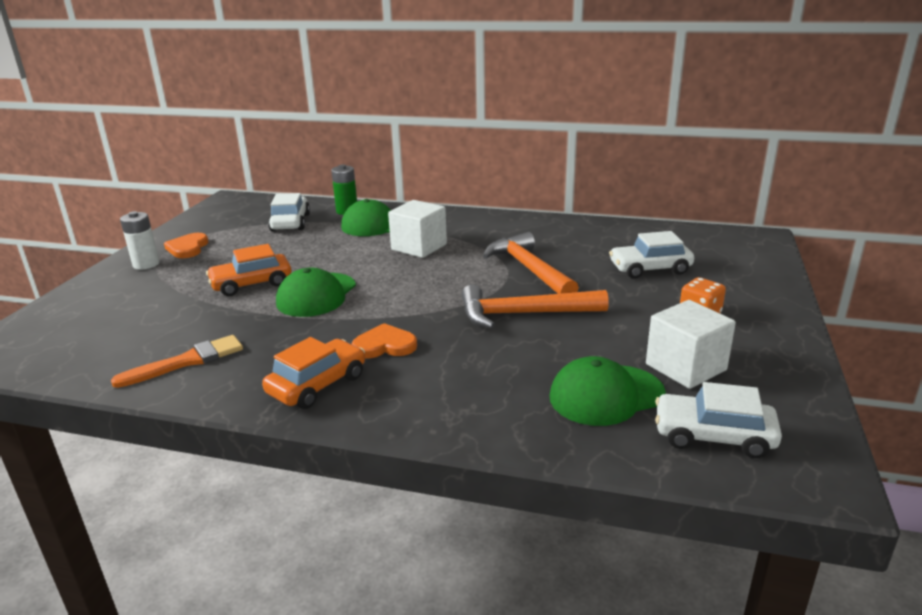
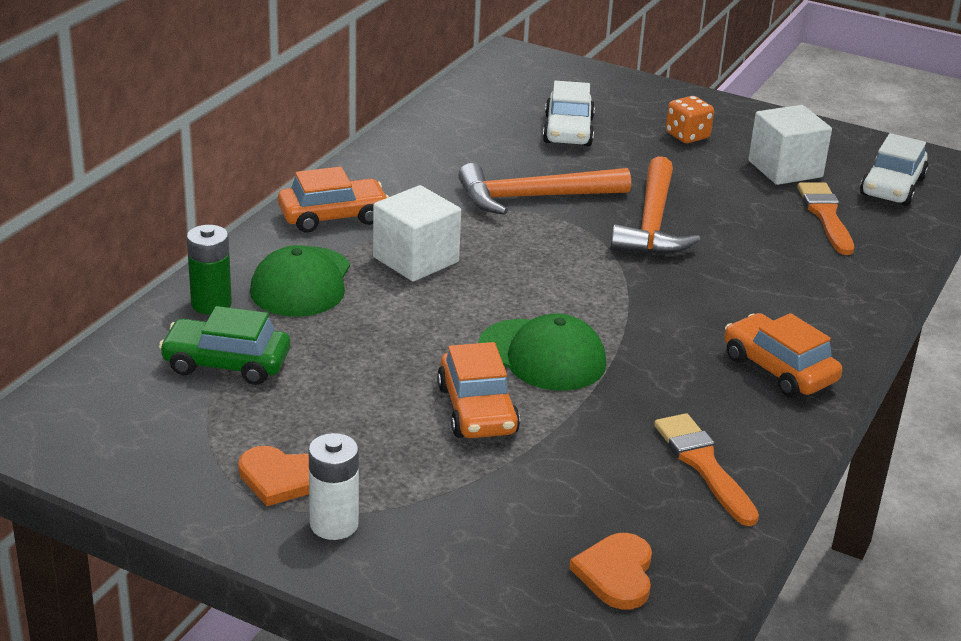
camera: 80 degrees left, 5 degrees up
(290, 222) = (226, 364): white car -> green car
(384, 345) = (701, 318): orange heart -> orange heart (616, 574)
(457, 221) = (333, 216): none -> orange car
(606, 395) = (825, 216): green cap -> orange brush

